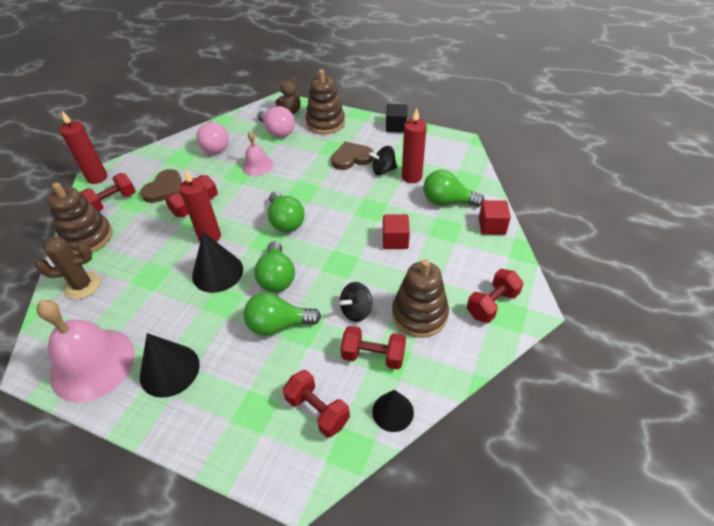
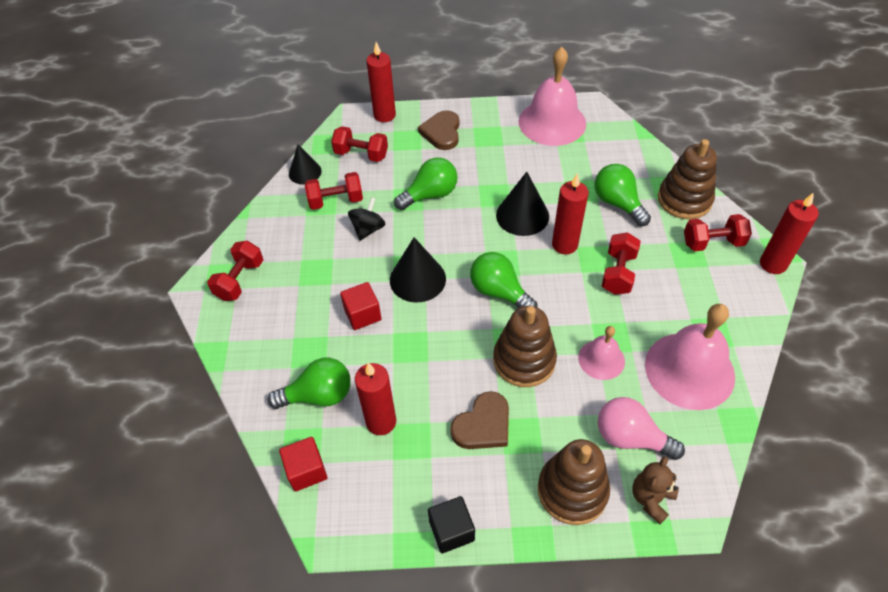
camera: 155 degrees right, 5 degrees up
(82, 285) = (630, 162): brown cactus -> none
(113, 202) = (712, 243): red dumbbell -> red dumbbell turned 60 degrees clockwise
(164, 189) = (677, 280): brown heart -> brown heart (442, 132)
(169, 370) = (490, 138): black cone -> black cone (417, 279)
(215, 146) = (689, 370): pink light bulb -> pink bell
(255, 468) = (384, 115): none -> red candle
(277, 277) = (462, 231): green light bulb -> green light bulb (617, 203)
(383, 170) = (426, 419): black spinning top -> none
(419, 314) = (308, 246): brown stacking toy -> brown stacking toy (524, 360)
(492, 226) = (253, 376): red cube -> red cube (306, 470)

